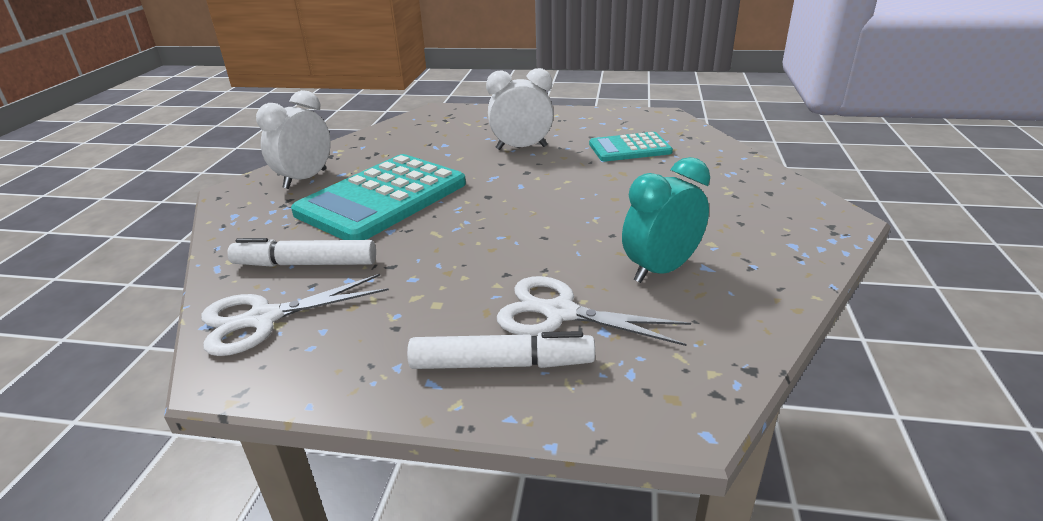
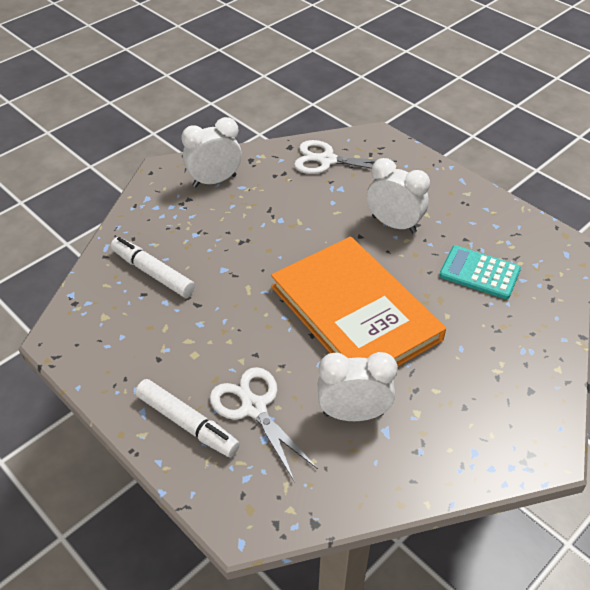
camera: 35 degrees right, 15 degrees up
(263, 319) = (100, 308): white scissors -> white scissors (327, 160)
(382, 198) = (245, 232): turquoise calculator -> none
(563, 207) = (355, 312): none -> orange book
(661, 270) = (353, 414): turquoise clock -> white clock

